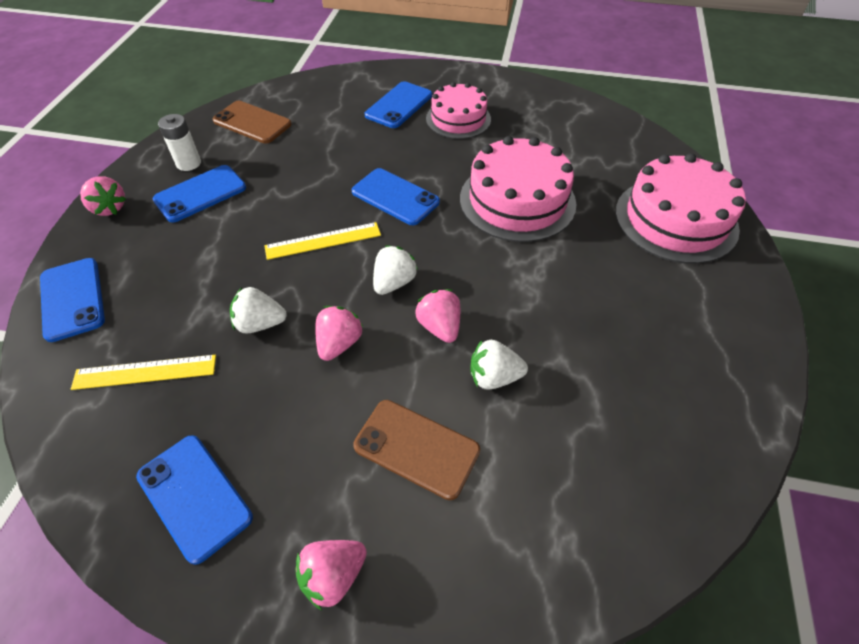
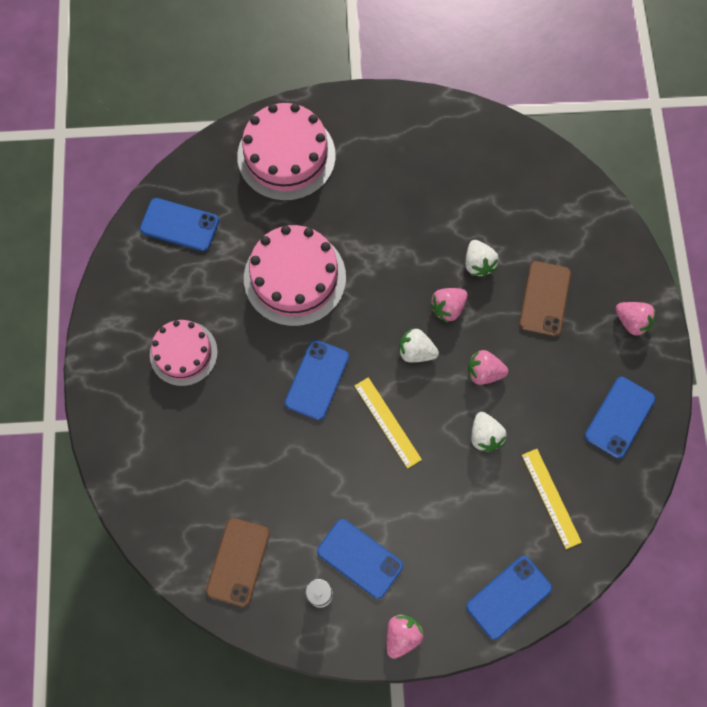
camera: 105 degrees left, 20 degrees up
(399, 105) = (172, 418): blue phone -> blue phone (179, 225)

